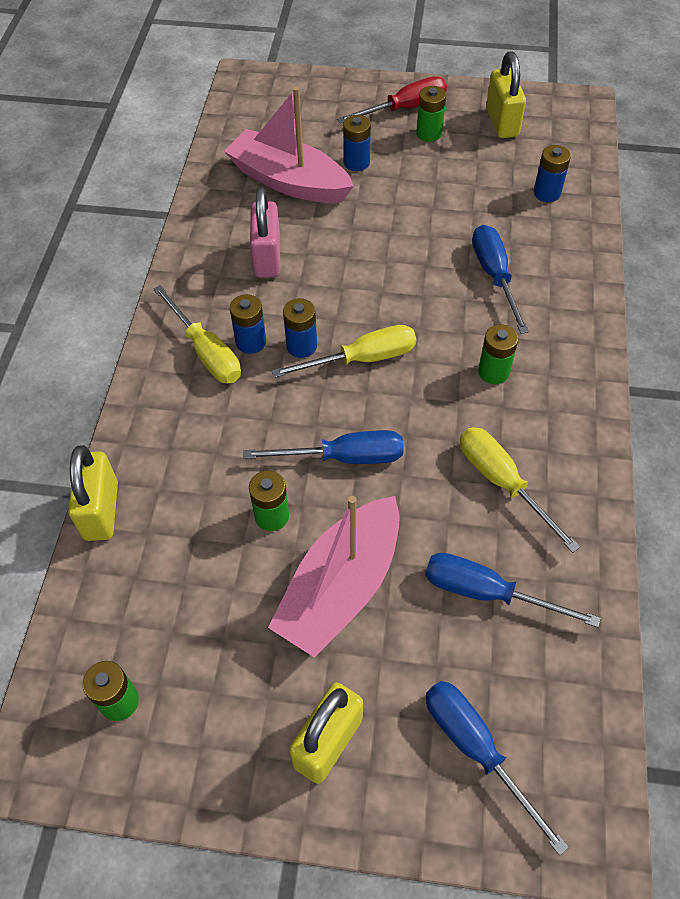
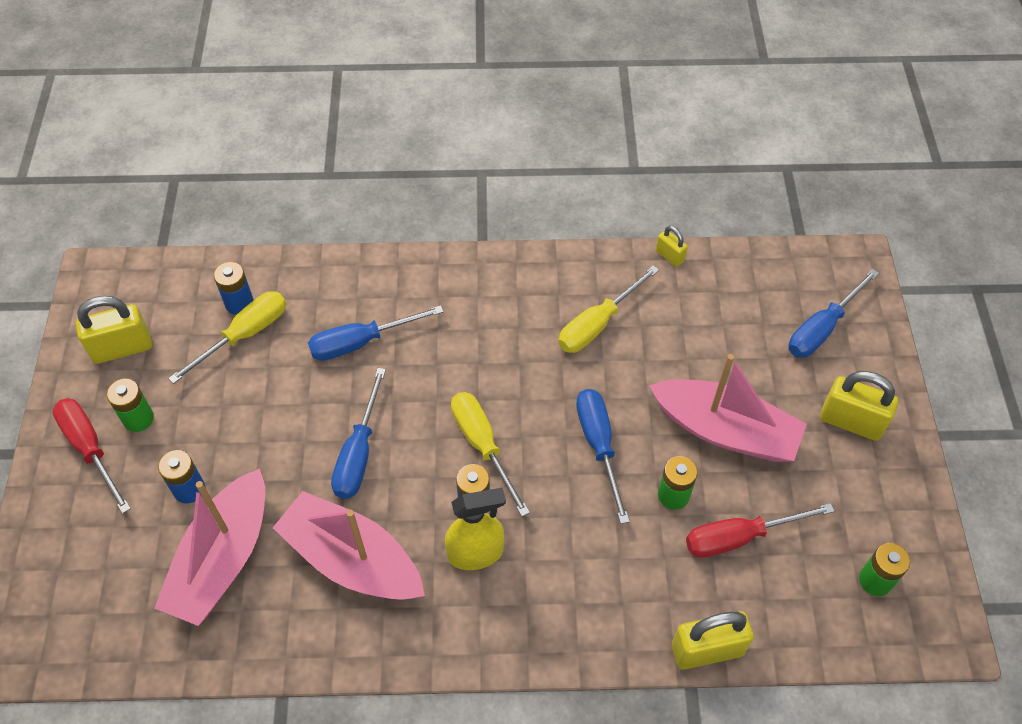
camera: 100 degrees left, 0 degrees up
(206, 352) = (495, 596): yellow screwdriver -> yellow screwdriver (244, 335)
(208, 570) = (739, 537): none -> red screwdriver
(251, 342) = (476, 553): blue battery -> yellow spray bottle
(267, 258) = (352, 559): pink padlock -> pink boat
(487, 592) = (700, 329): blue screwdriver -> blue screwdriver (358, 453)
(493, 372) = (481, 336): green battery -> none
(604, 582) = (669, 256): none -> yellow padlock

